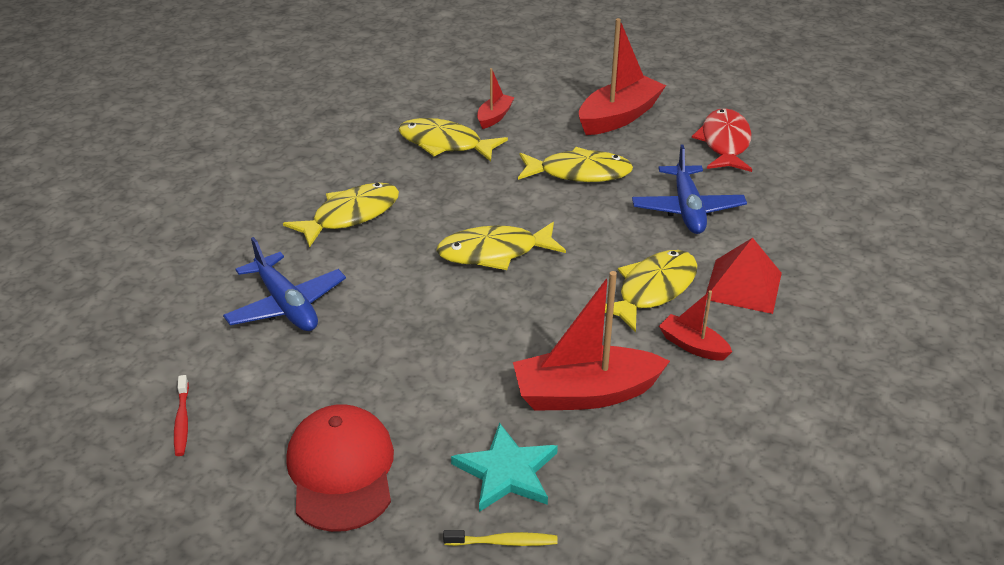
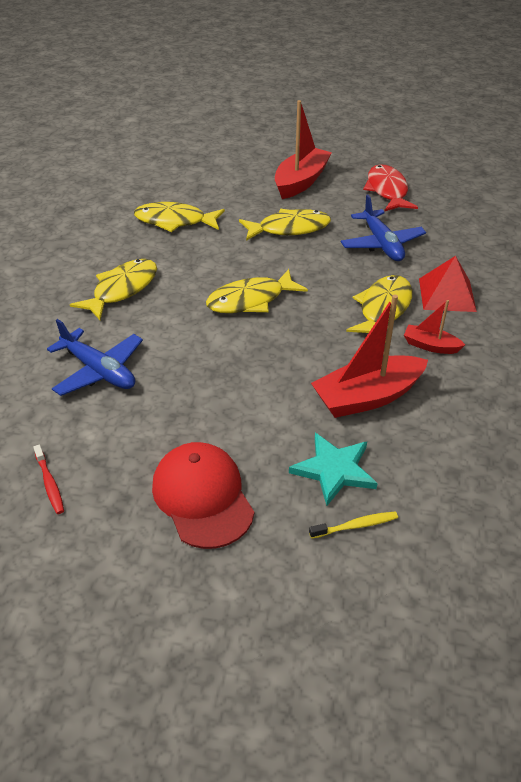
camera: 15 degrees left, 5 degrees up
(494, 117) = (205, 195): red boat -> none

